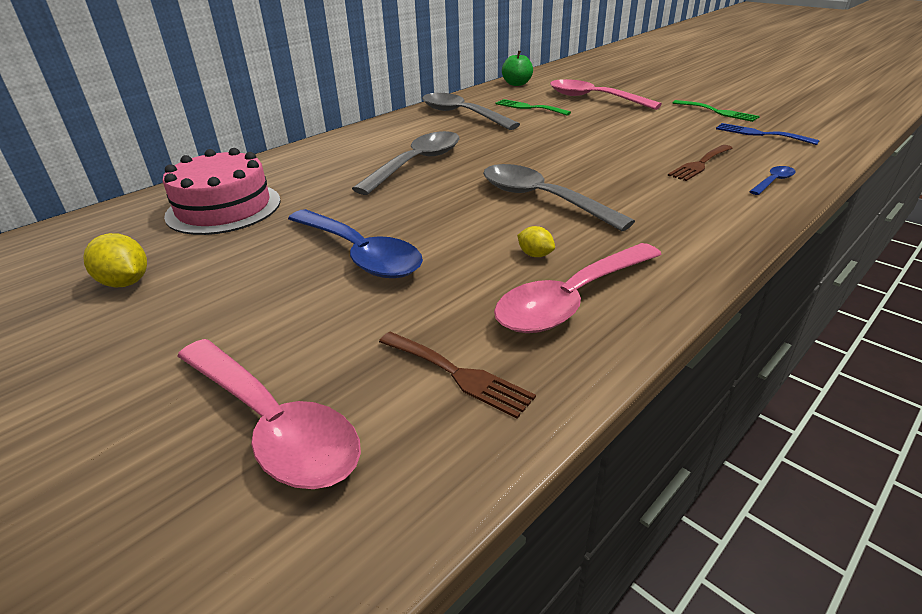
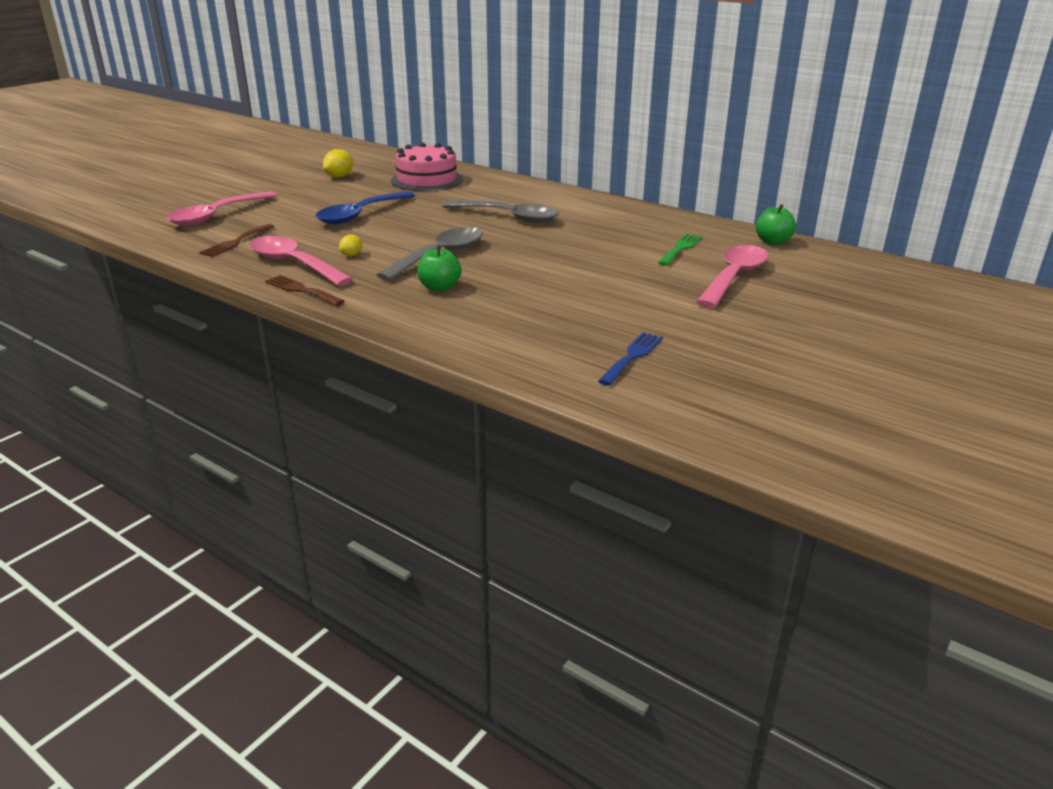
camera: 80 degrees right, 5 degrees down
(462, 115) = (642, 224): grey spoon -> none
(640, 199) = (439, 287): none -> green apple
(700, 164) = (525, 316): brown fork -> brown fork (301, 290)
(717, 112) = (715, 341): green fork -> none
(773, 182) = (482, 344): blue spoon -> none

